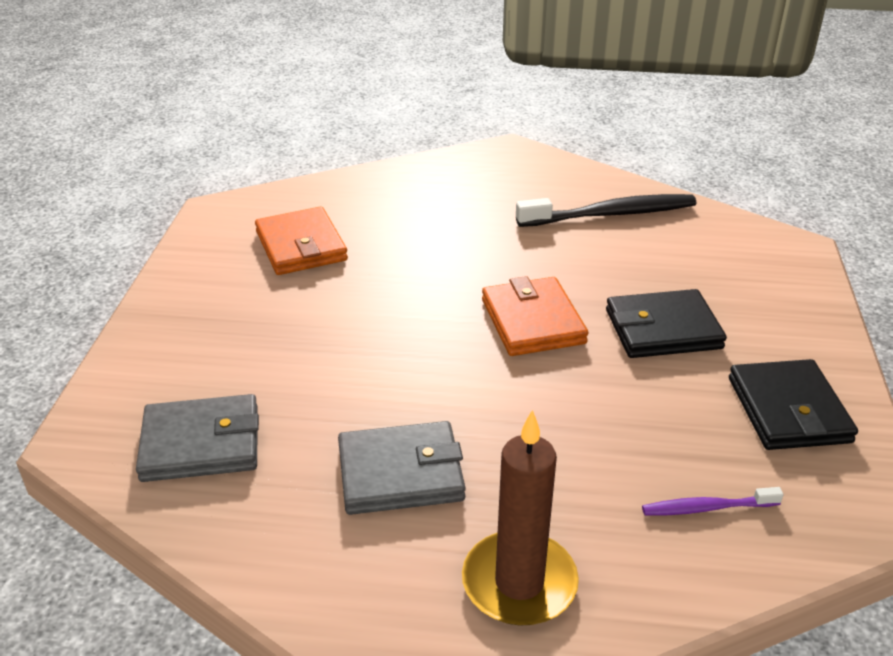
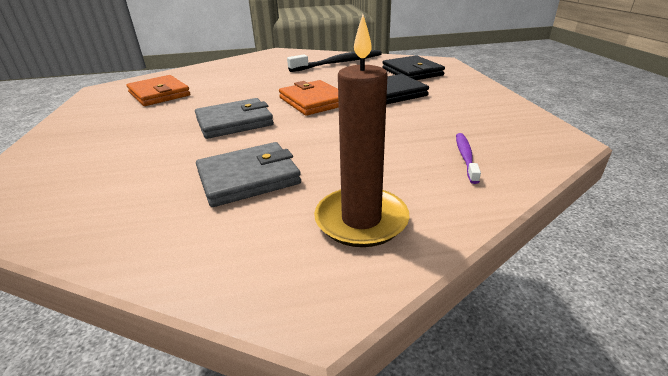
camera: 15 degrees left, 5 degrees down
(201, 443) = (84, 190): grey wallet -> grey wallet (234, 122)
(707, 508) = (465, 157): purple toothbrush -> purple toothbrush turned 120 degrees clockwise
(788, 410) = (480, 111): black wallet -> black wallet (412, 72)

